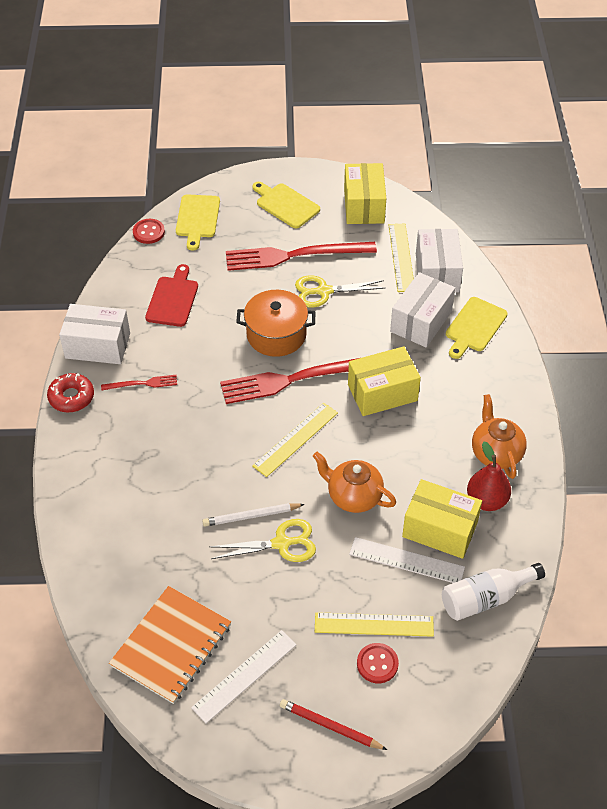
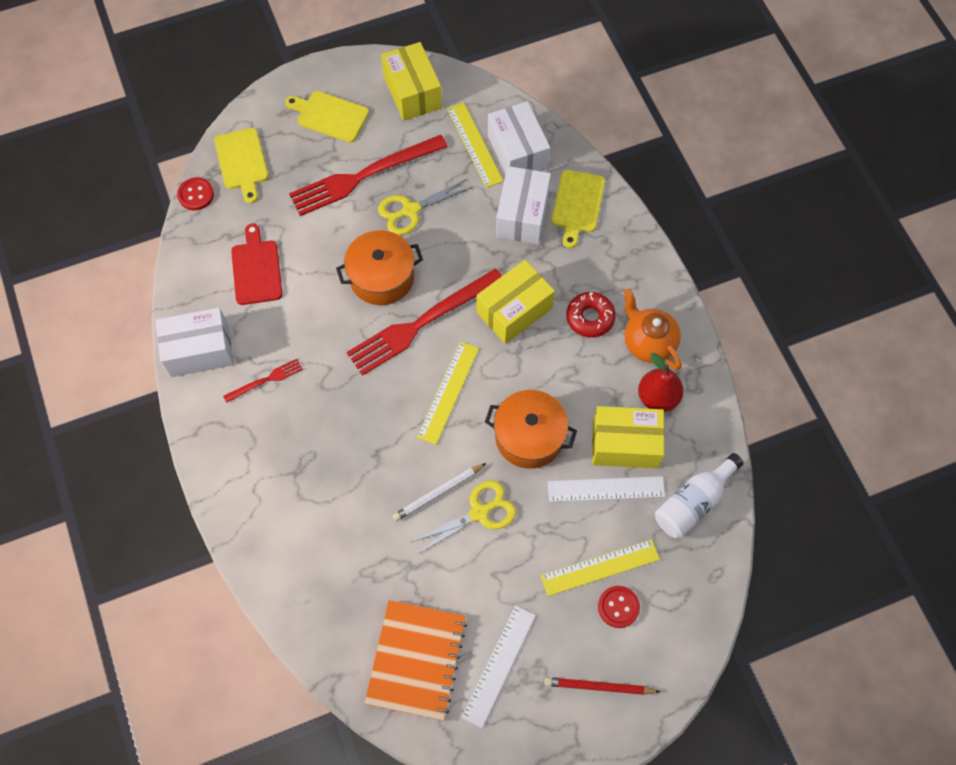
camera: 20 degrees left, 15 degrees up
(71, 397) = (197, 420): red donut -> red donut (590, 318)
(353, 496) = (529, 437): orange teapot -> orange pot

